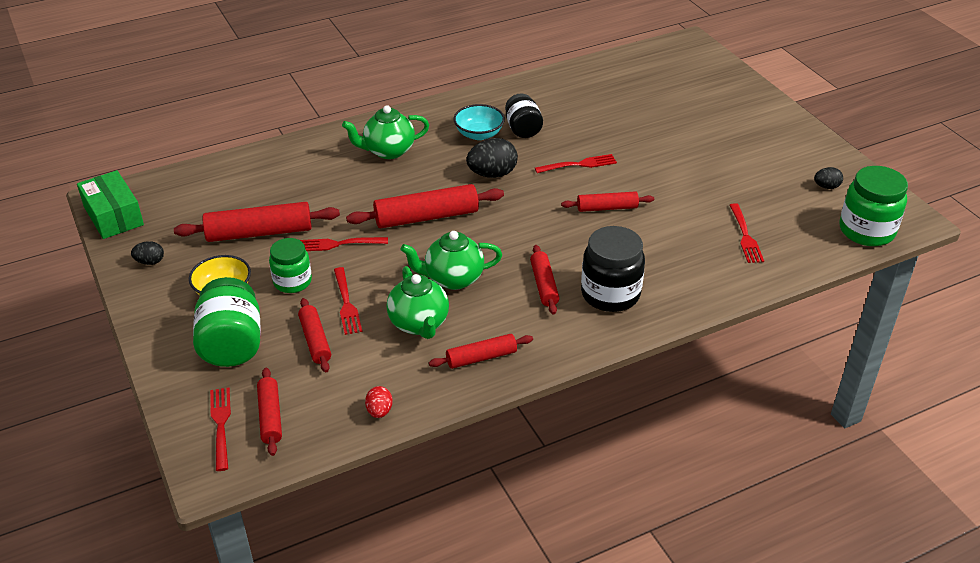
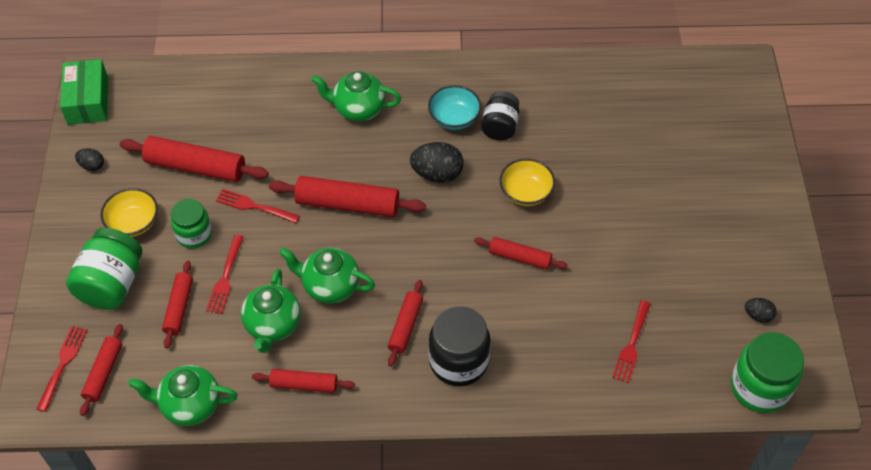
camera: 25 degrees right, 15 degrees up
(379, 411) = (190, 405): red egg -> green teapot
(578, 165) = (525, 192): red fork -> yellow bowl

